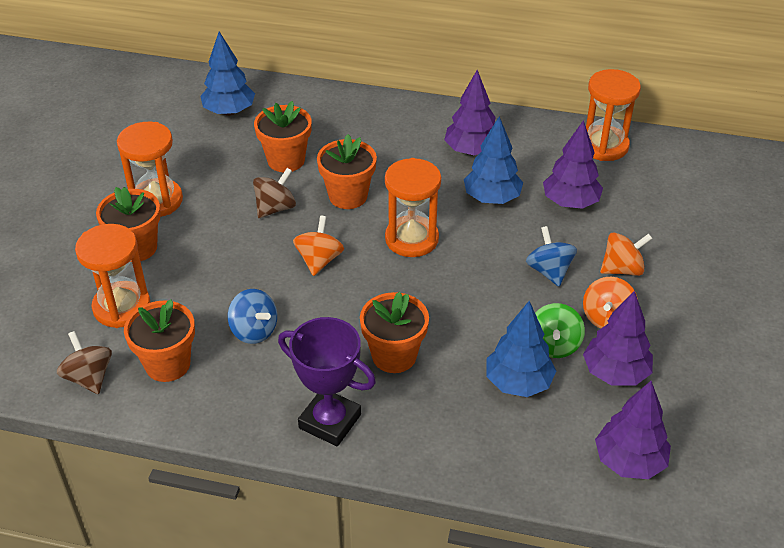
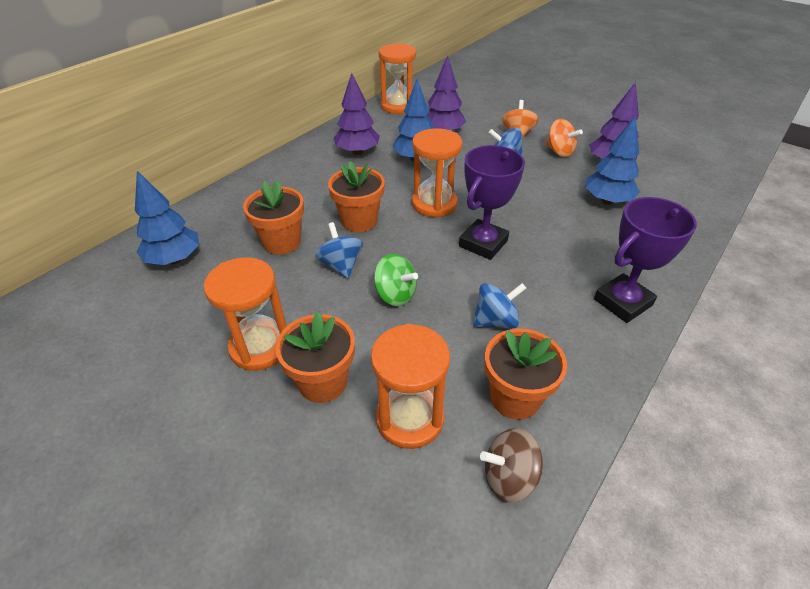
camera: 65 degrees left, 0 degrees up
(275, 208) = (341, 265): brown spinning top -> blue spinning top
(319, 260) = (427, 257): orange spinning top -> none
(365, 294) = (483, 243): none -> purple trophy
(394, 356) = (559, 248): orange flower pot -> none
(554, 345) = (576, 177): green spinning top -> green spinning top (395, 294)
(629, 461) = (687, 181): purple tree -> none

